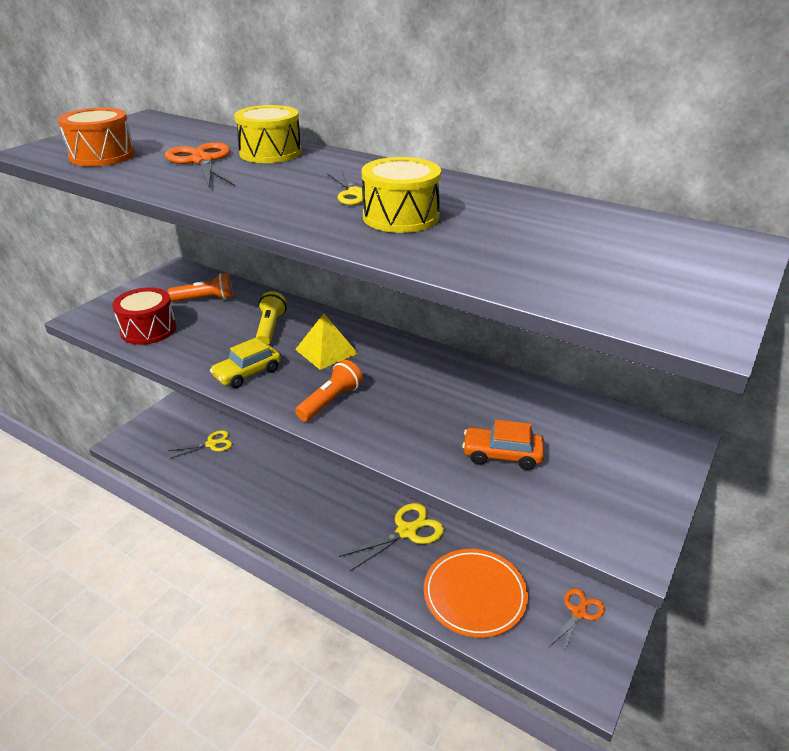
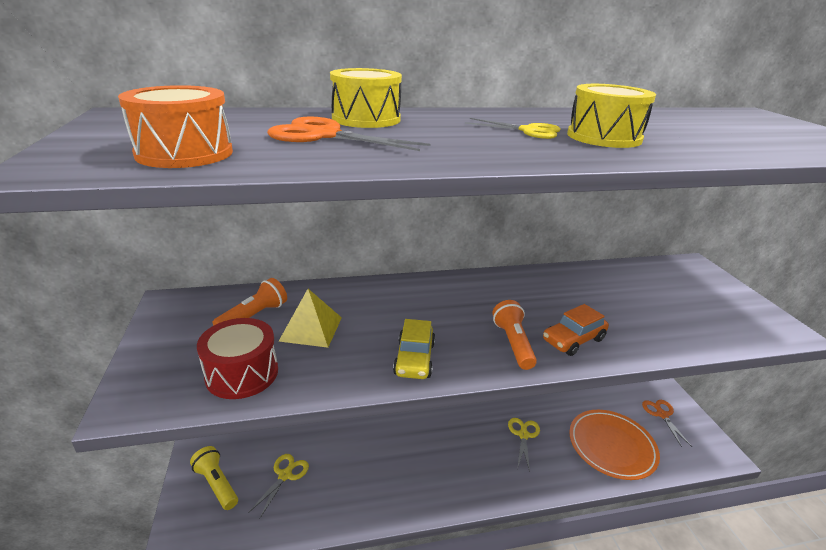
camera: 45 degrees left, 5 degrees down
(270, 328) = (363, 313): yellow flashlight -> yellow flashlight (216, 484)
(326, 351) = (440, 308): yellow pyramid -> yellow pyramid (311, 329)
(406, 531) = (523, 435): yellow scissors -> yellow scissors, size x0.66
(502, 455) = (658, 318): orange car -> orange car (573, 340)

